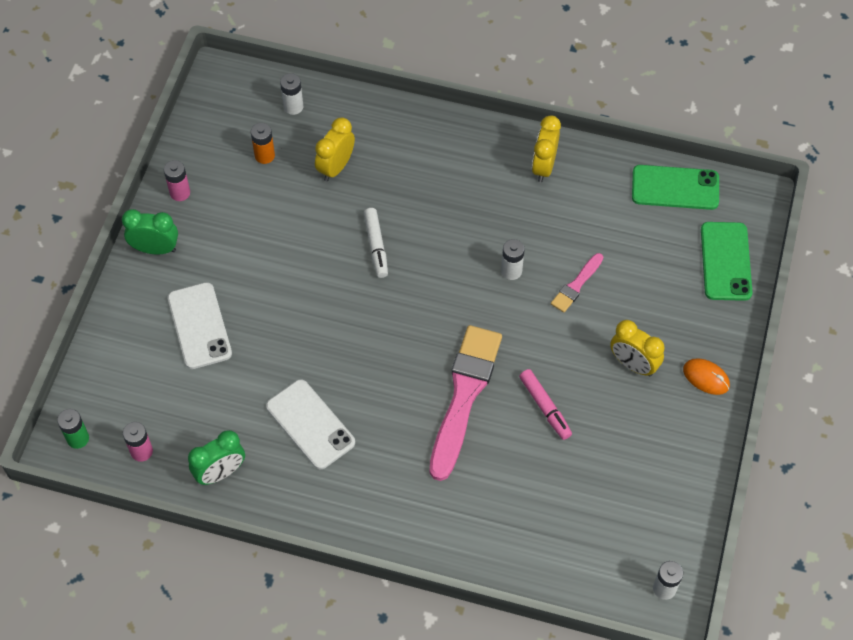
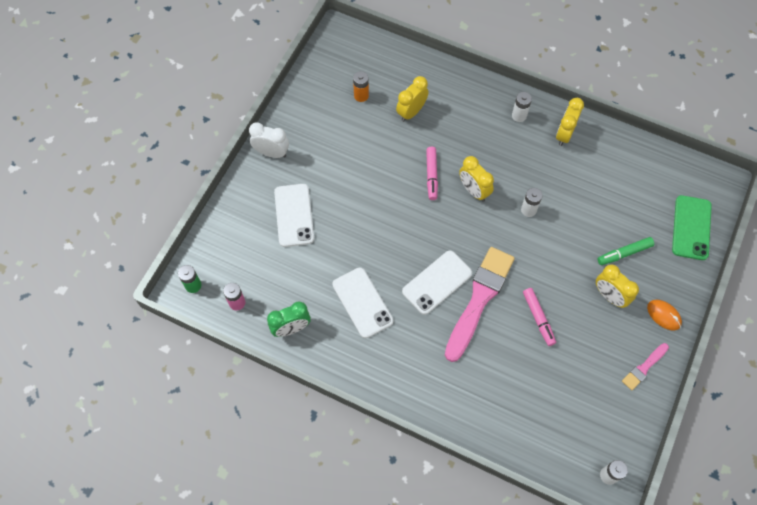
camera: 10 degrees right, 5 degrees up
(155, 249) = (272, 153): green clock -> white clock
(180, 193) = (296, 114): pink battery -> none
(293, 107) = (387, 62): white battery -> white battery (519, 116)
(376, 246) = (431, 175): white marker -> pink marker
(405, 383) = (437, 282): none -> white phone
(435, 257) = (473, 191): none -> yellow clock
(576, 285) = (575, 228): pink brush -> pink brush (644, 367)
(644, 307) = (624, 253): none -> green marker
(675, 188) = (660, 165): green phone -> none

